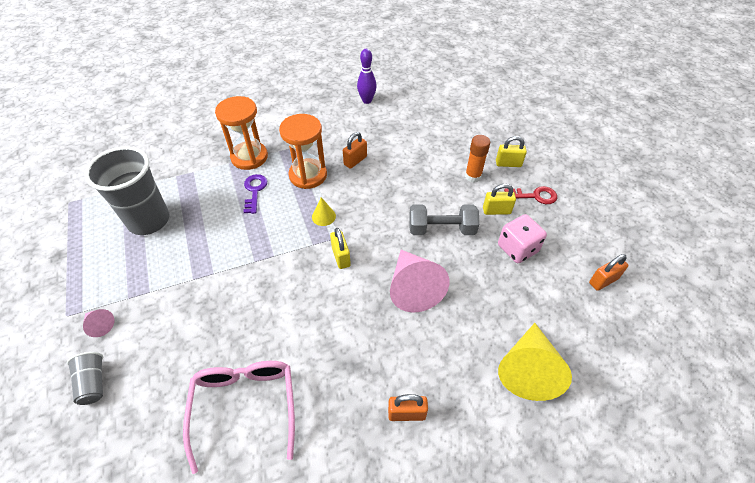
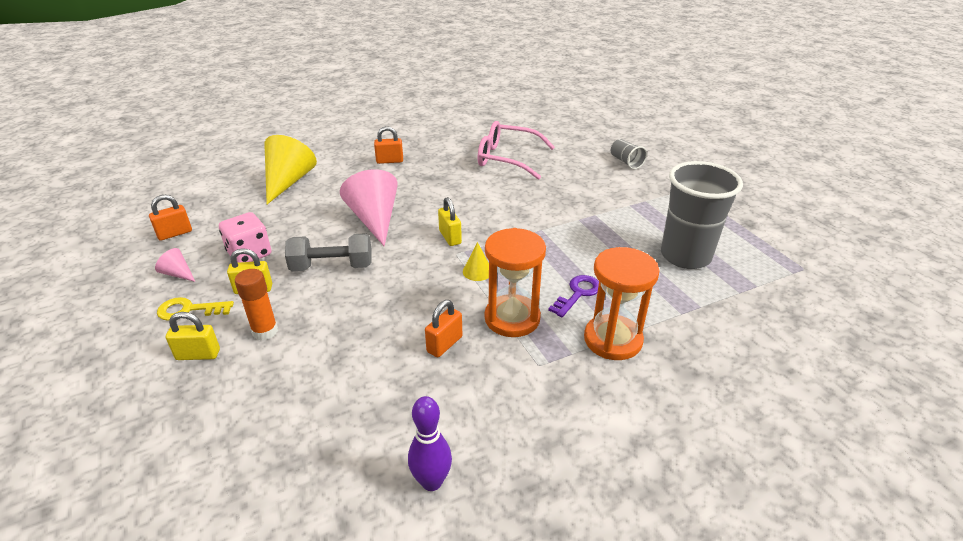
camera: 175 degrees right, 15 degrees down
(100, 325) = (652, 186): pink cone -> pink cone (178, 274)
(245, 406) = (507, 158): pink glasses -> pink glasses turned 120 degrees clockwise
(254, 191) = (578, 294): purple key -> purple key turned 135 degrees counterclockwise
(534, 196) = (189, 310): red key -> yellow key

